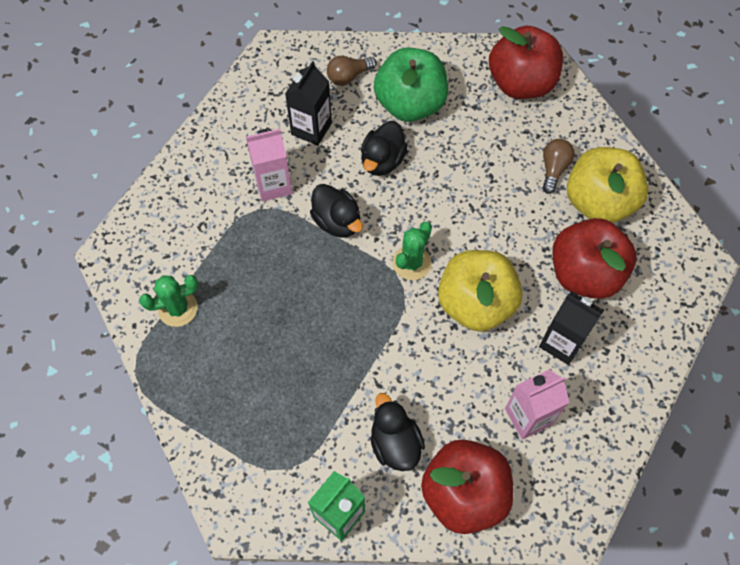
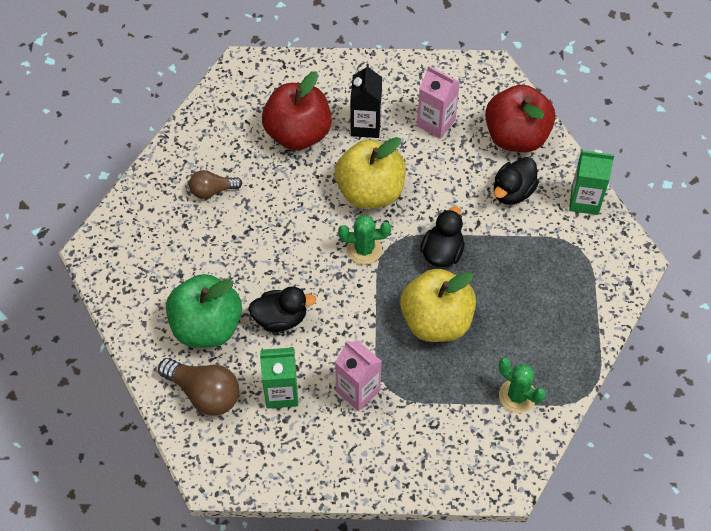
camera: 120 degrees left, 5 degrees down
(311, 129) = (281, 393): black carton -> green carton
(337, 221) = (361, 322): black duck -> black duck (442, 252)
(348, 76) = (204, 393): brown light bulb -> brown light bulb, size x1.61
(521, 83) = (133, 251): red apple -> none
(598, 202) = (226, 148): yellow apple -> yellow apple (436, 321)

